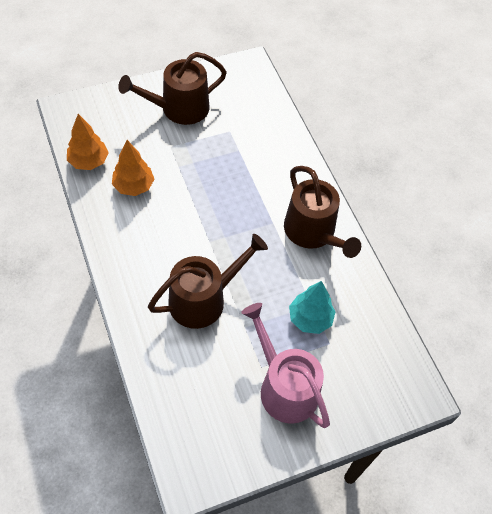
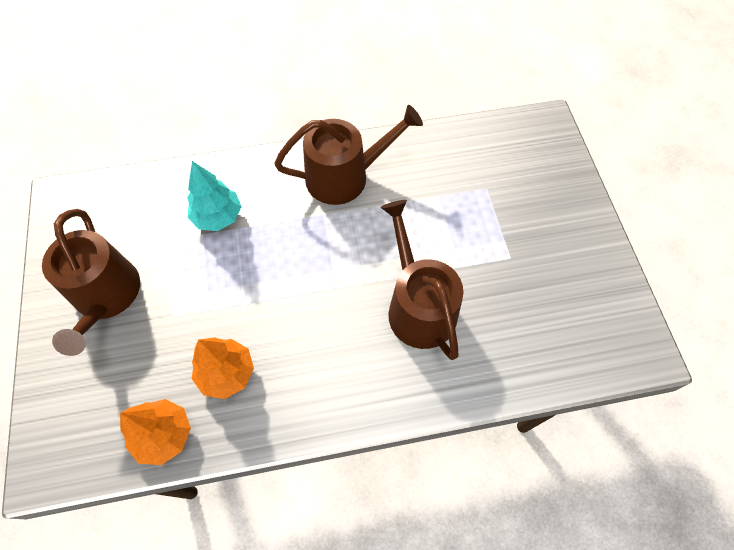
camera: 75 degrees left, 5 degrees up
(284, 387) = (535, 239): pink watering can -> none
(310, 319) = (455, 200): turquoise tree -> turquoise tree (218, 217)

